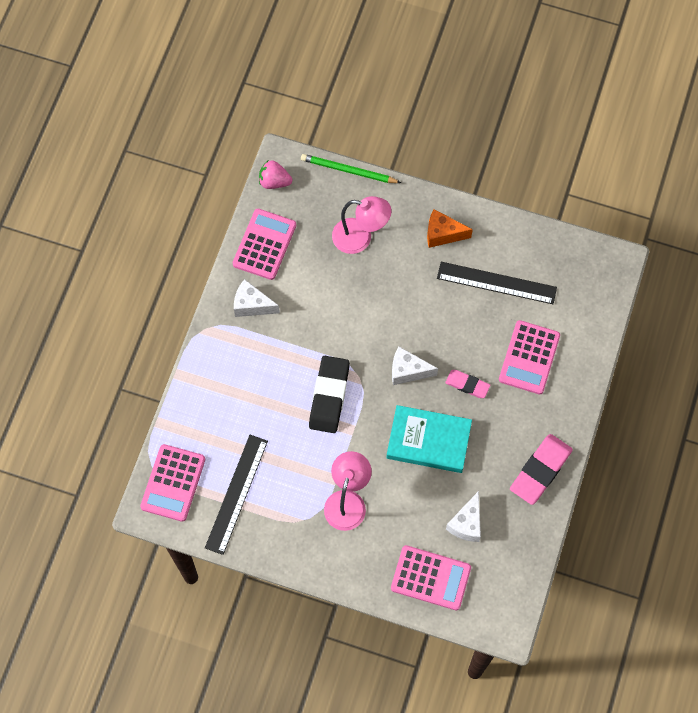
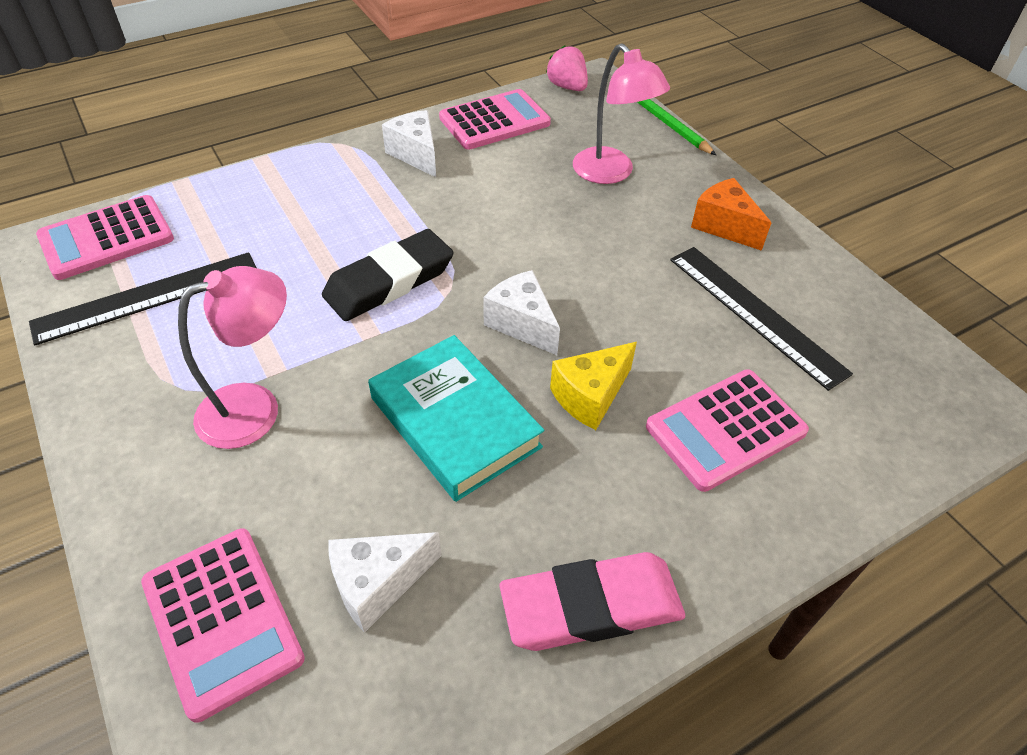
camera: 40 degrees right, 20 degrees down
(467, 385) = (590, 396): pink eraser -> yellow cheese

